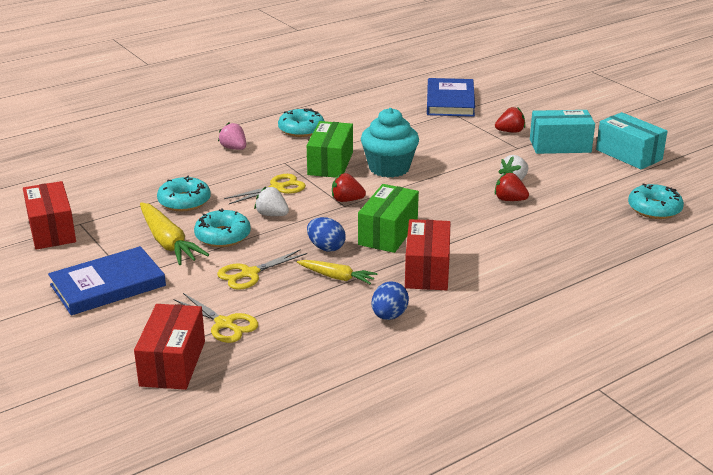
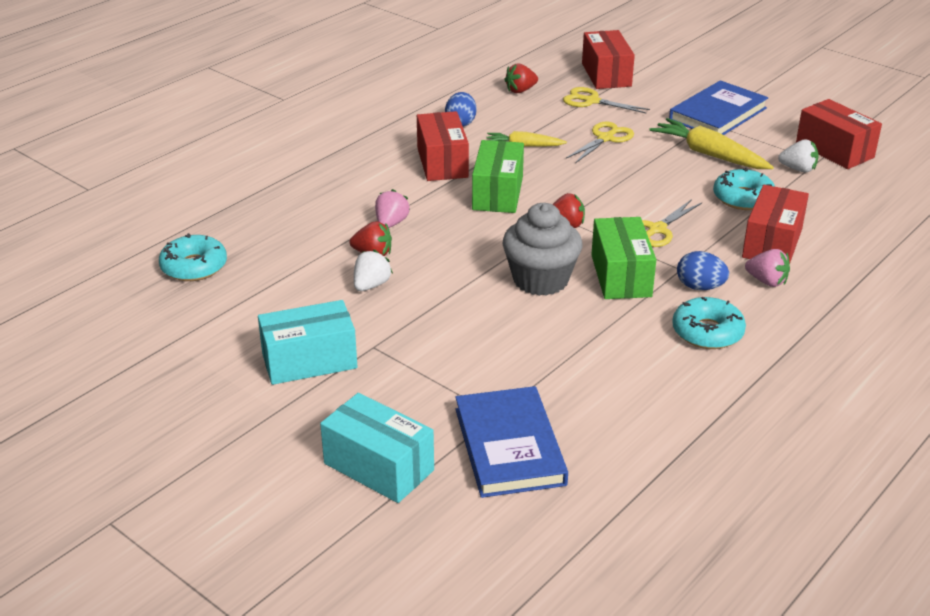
camera: 165 degrees right, 5 degrees up
(202, 169) = (772, 243): none -> red box
(223, 236) = (663, 167): turquoise donut -> none
(272, 215) = (634, 196): white strawberry -> white strawberry (798, 169)
(326, 247) = (552, 170): blue egg -> blue egg (700, 287)
(389, 168) = (540, 280): turquoise cupcake -> grey cupcake
(490, 220) = (391, 223): none -> pink strawberry
(510, 131) = (389, 381): red strawberry -> red strawberry (520, 90)
(629, 155) = (205, 358): turquoise box -> turquoise box (378, 467)

